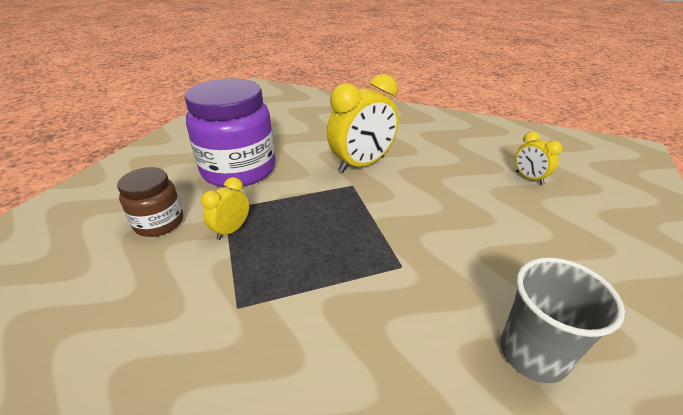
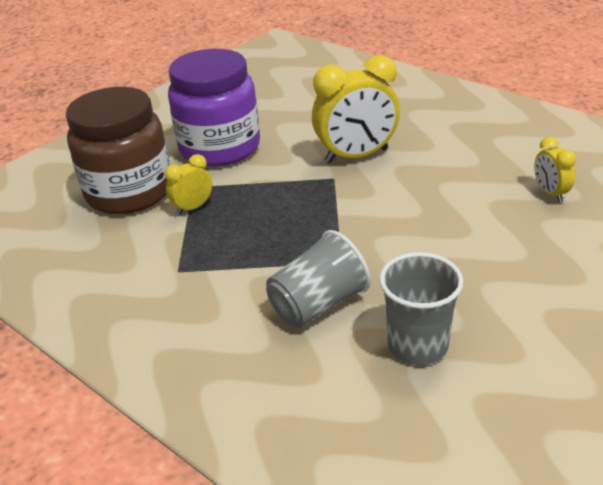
camera: 20 degrees right, 0 degrees up
(159, 222) = (129, 192): brown jar -> brown jar, size x1.86
(406, 322) = (318, 304): none -> grey cup

